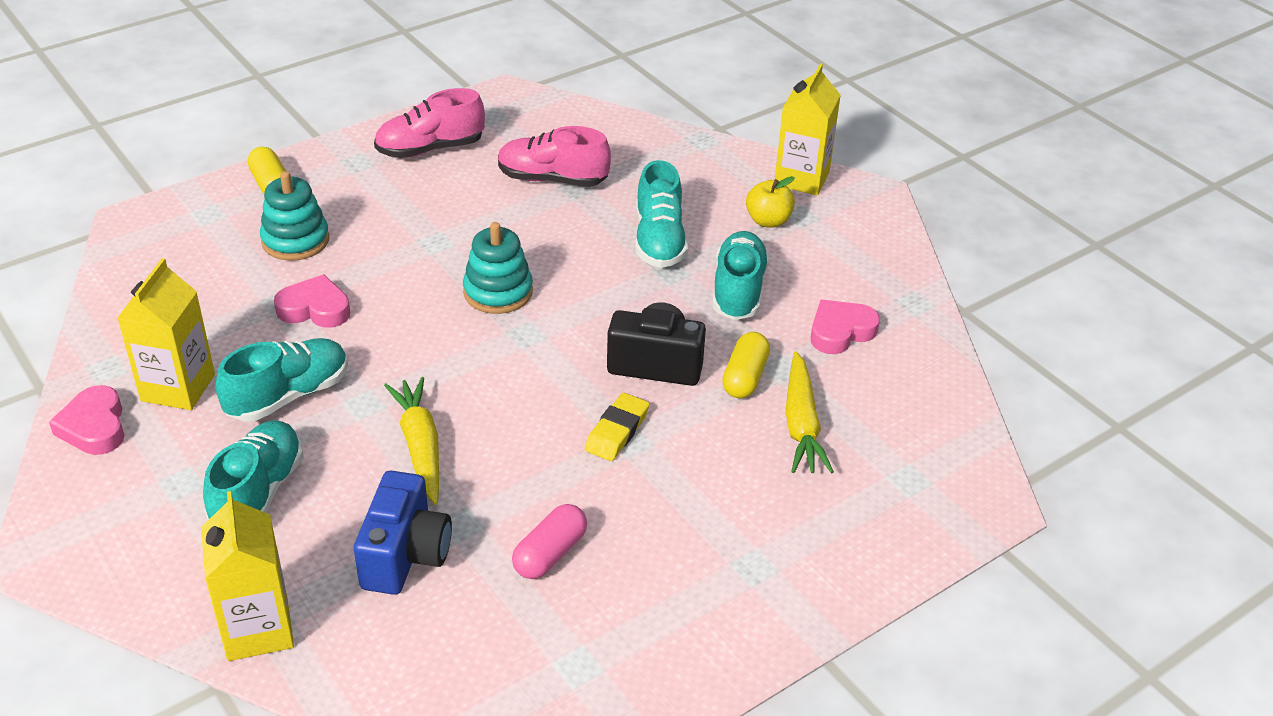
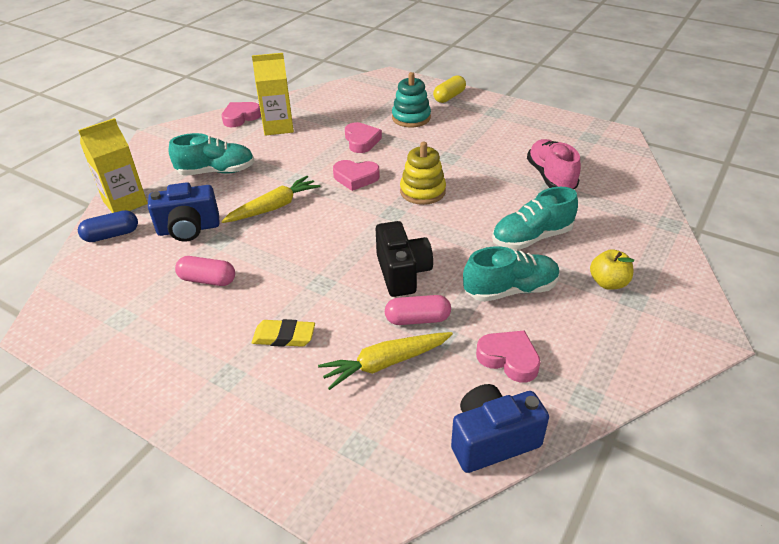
camera: 70 degrees right, 0 degrees up
(288, 396) = (290, 156): turquoise shoe -> none
(348, 658) = (111, 235): none -> blue capsule
(412, 343) = (355, 178): none -> pink heart
(430, 149) = (532, 128): pink shoe -> none
(498, 292) = (422, 191): turquoise stacking toy -> yellow stacking toy
(617, 431) = (326, 275): yellow eraser -> yellow eraser (284, 336)
(745, 377) = (417, 319): yellow capsule -> pink capsule
(801, 178) = (682, 286): yellow carton -> none
(939, 382) = (492, 440): none -> blue camera

